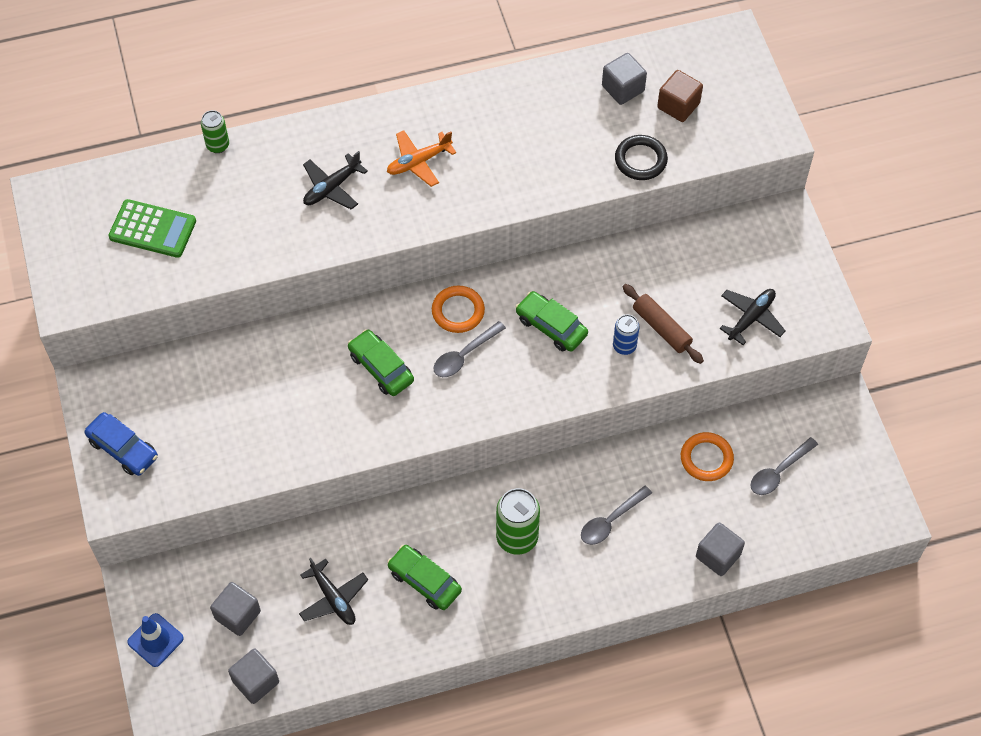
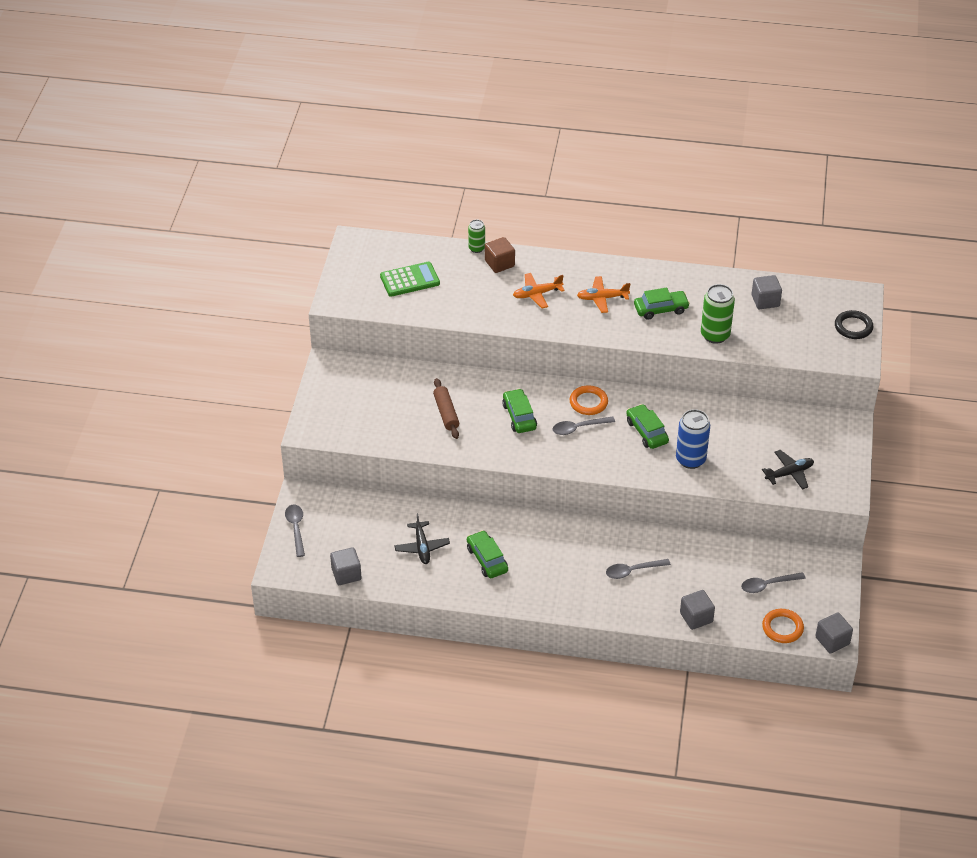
camera: 25 degrees right, 15 degrees down
(123, 449) = (330, 404): blue car -> none
(152, 229) = (410, 280): green calculator -> green calculator turned 60 degrees counterclockwise
(155, 640) = (296, 528): blue traffic cone -> grey spoon
(237, 615) = (355, 534): grey cube -> grey cube (832, 640)
(332, 187) = (537, 294): black plane -> orange plane
(501, 150) = (661, 309): none -> green car
(517, 538) = (563, 557): green can -> green can (715, 335)
(624, 346) = (690, 459): blue can -> blue can, size x1.72
(640, 160) = (753, 344): black ring -> black ring (853, 327)
(661, 328) = (722, 458): brown rolling pin -> brown rolling pin (446, 413)
(678, 105) = (798, 322): brown cube -> brown cube (499, 263)
(706, 458) = (720, 559): orange ring -> orange ring (782, 628)

